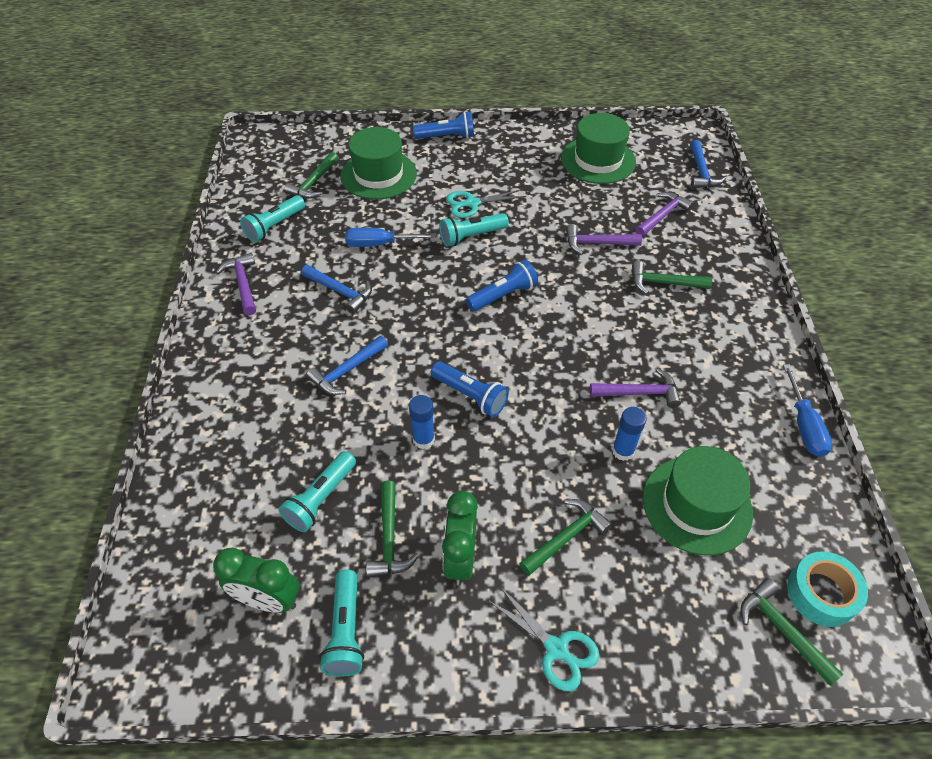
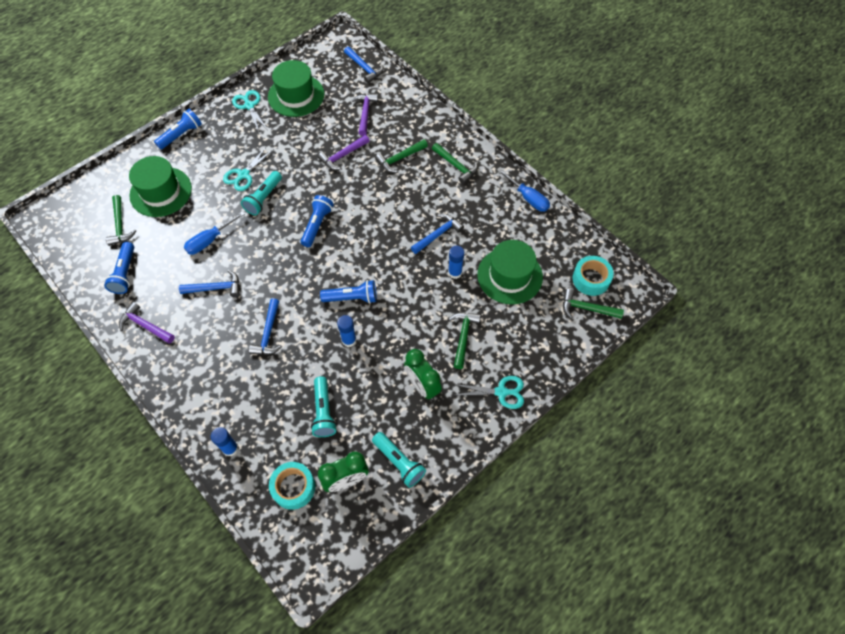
camera: 40 degrees left, 10 degrees up
(192, 462) = (230, 448): none -> blue glue stick
(208, 558) = (293, 487): none -> turquoise tape
(274, 226) = (125, 273): turquoise flashlight -> blue flashlight
(389, 538) = (378, 403): green hammer -> green hammer (456, 166)
(539, 145) = (249, 106): none -> turquoise scissors
(639, 393) = (438, 234): purple hammer -> blue hammer

